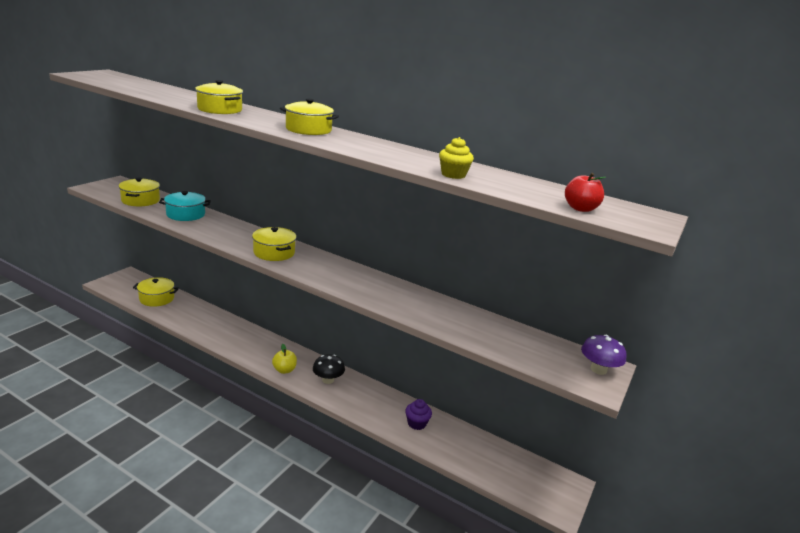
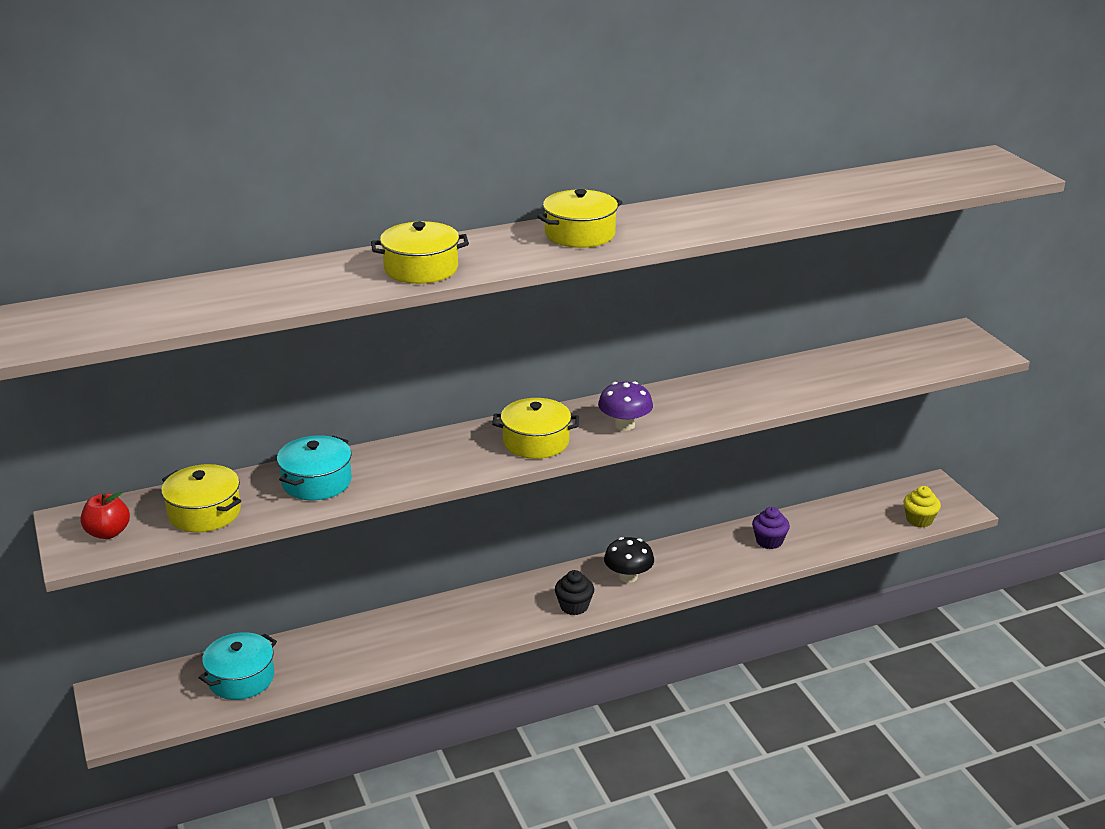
camera: 50 degrees left, 5 degrees up
(157, 298) = (241, 678): yellow pot -> turquoise pot
(284, 370) = (574, 606): yellow apple -> black cupcake
(453, 175) = (825, 206): yellow cupcake -> yellow cupcake (919, 520)
(580, 209) = (959, 183): red apple -> red apple (108, 533)
(598, 369) = (962, 339): purple mushroom -> purple mushroom (624, 425)

